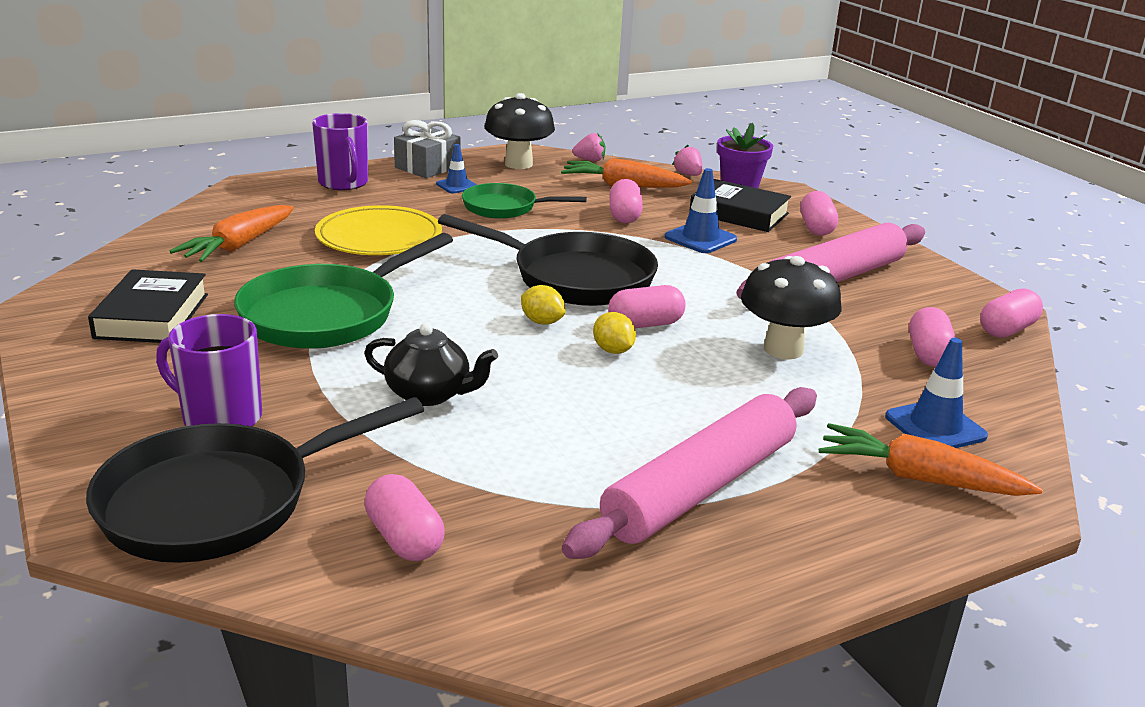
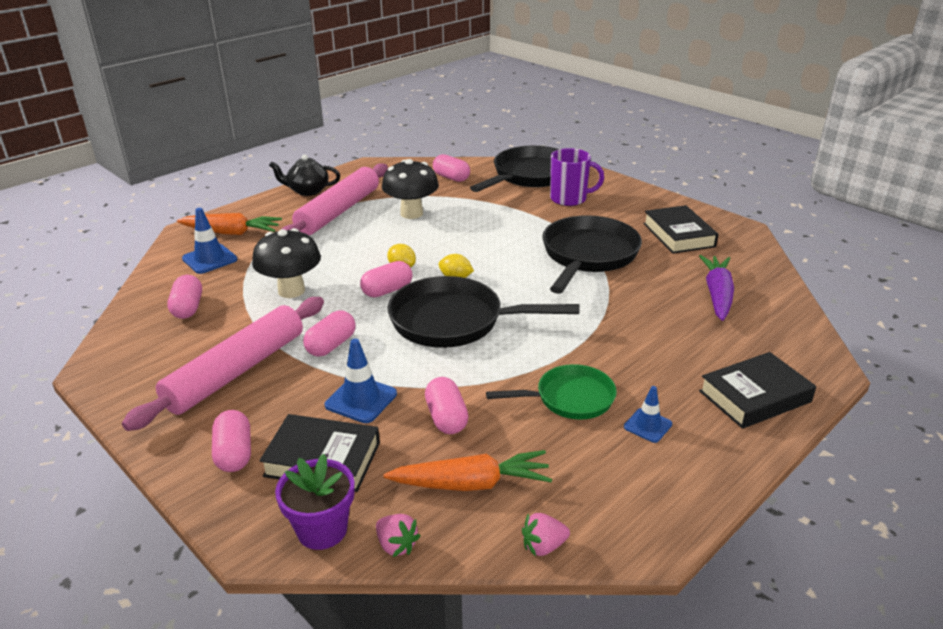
camera: 165 degrees right, 5 degrees up
(238, 246) = (717, 294): orange carrot -> purple carrot
(327, 314) = (588, 255): green pan -> black pan
(344, 183) = (755, 396): purple mug -> black book
(379, 237) = (634, 328): yellow plate -> none
(427, 167) = (714, 456): grey gift -> none
(430, 394) = (486, 225): black teapot -> black teapot (307, 191)
(518, 164) = (623, 500): black mushroom -> black mushroom (411, 213)
(1007, 330) = (109, 344): pink capsule -> pink capsule (331, 345)

